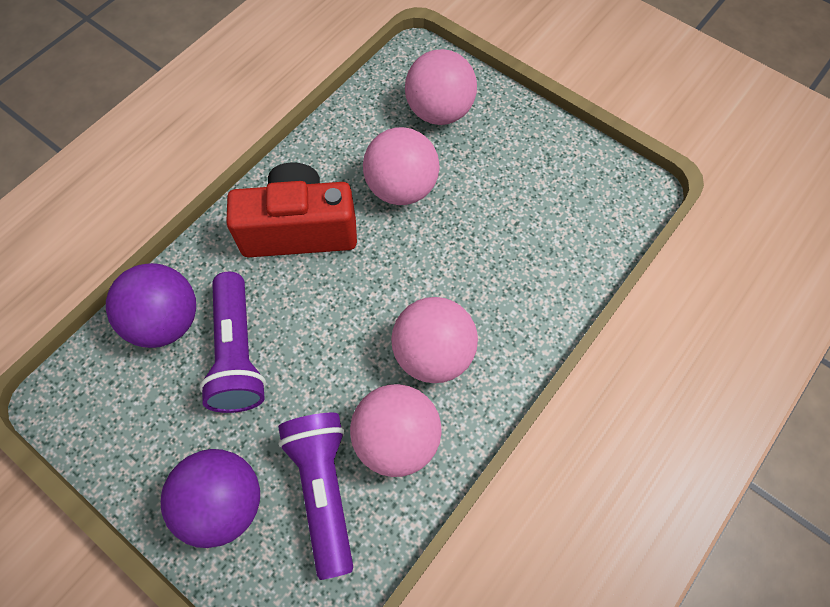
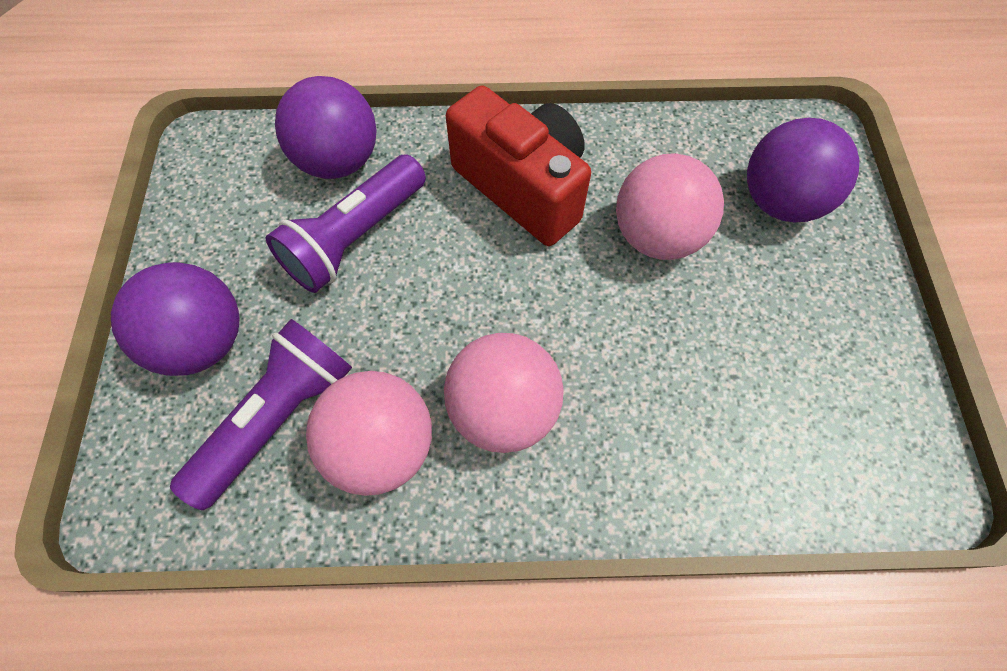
camera: 50 degrees right, 0 degrees up
(439, 111) = (780, 201): pink ball -> purple ball

